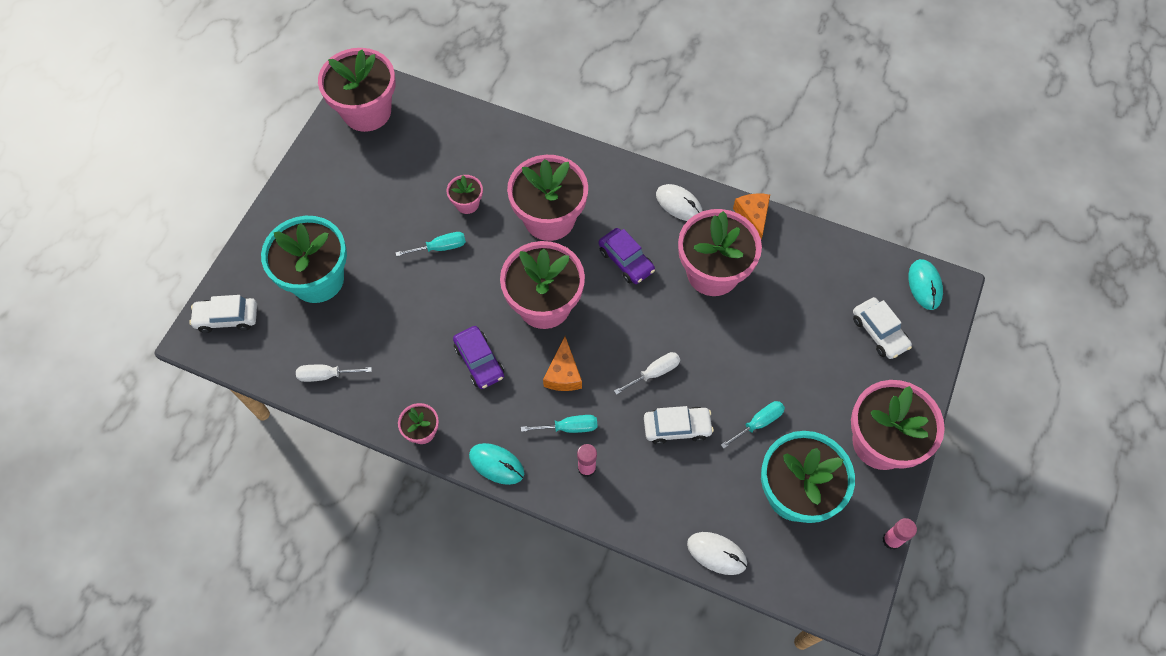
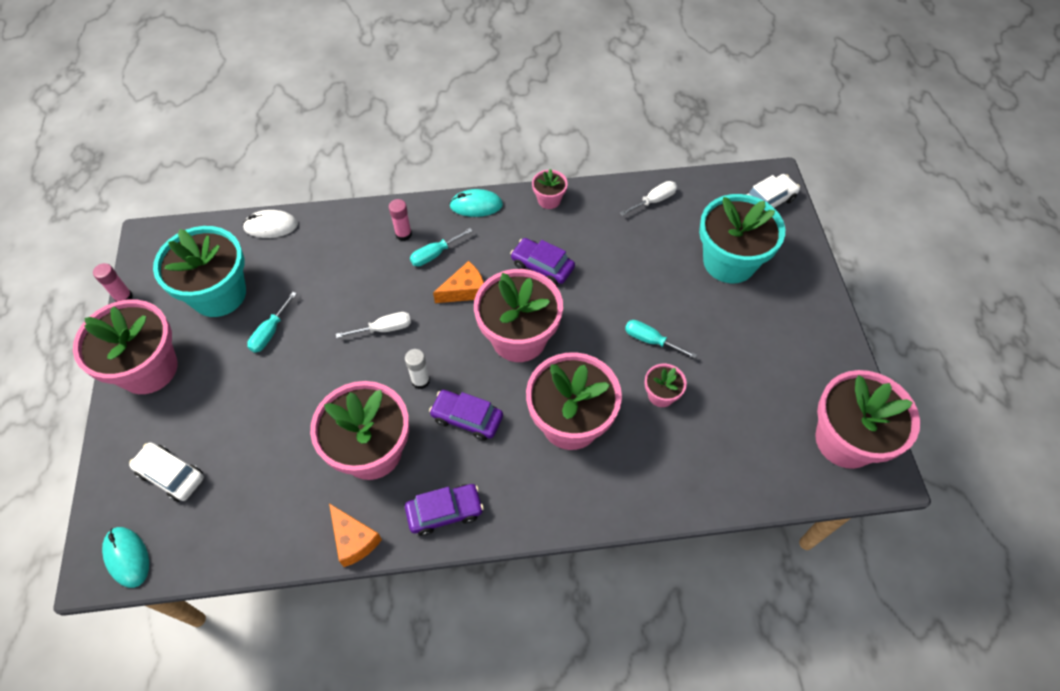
camera: 150 degrees right, 5 degrees down
(440, 247) = (650, 340): turquoise screwdriver -> turquoise screwdriver turned 75 degrees clockwise
(563, 374) = (464, 290): orange cheese -> orange cheese turned 90 degrees clockwise
(646, 309) = (420, 381): none -> white glue stick
(654, 373) = (384, 329): white screwdriver -> white screwdriver turned 135 degrees counterclockwise
(677, 427) = (343, 295): white car -> none
(679, 204) = (445, 512): white mouse -> purple car

